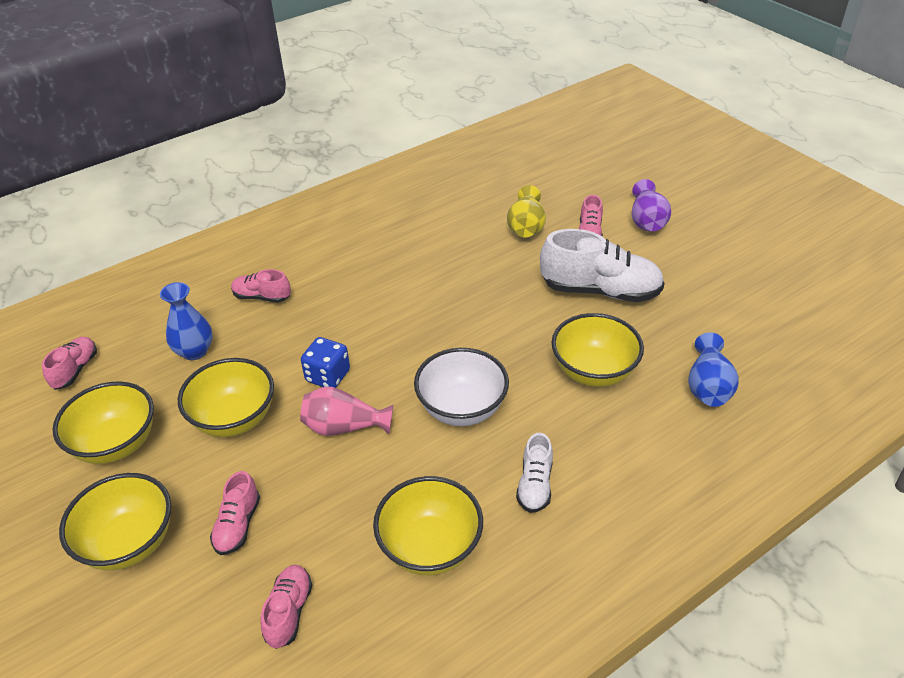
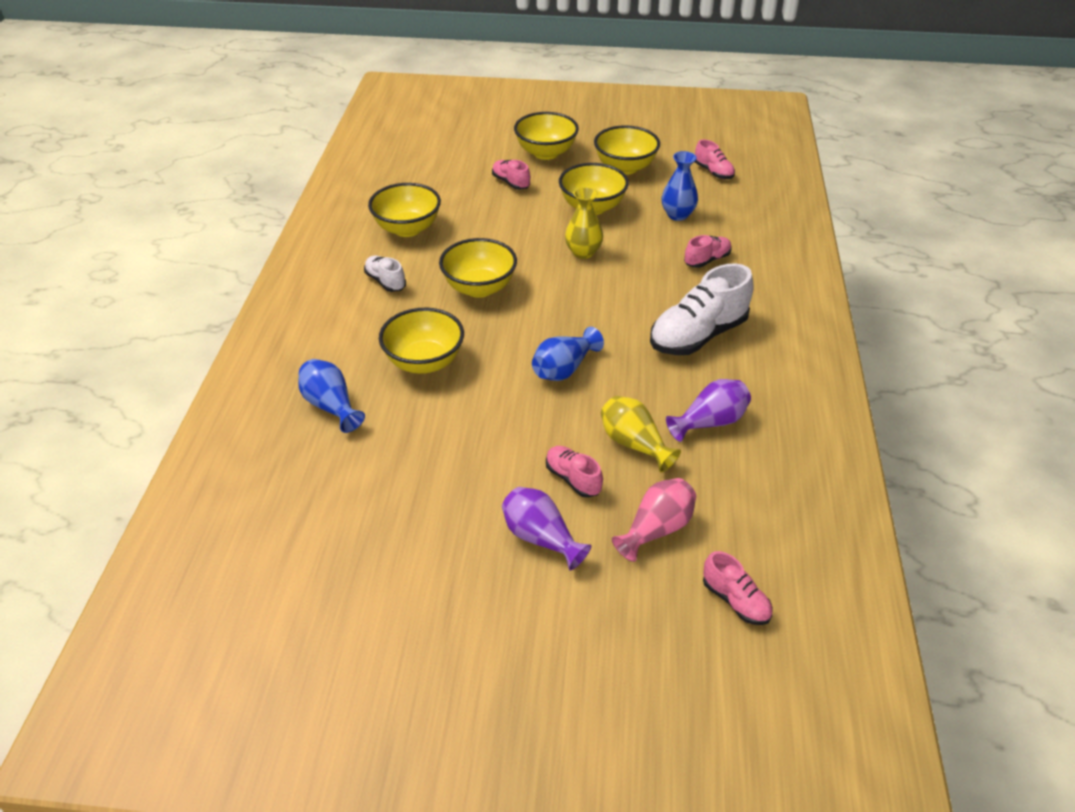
camera: 130 degrees right, 0 degrees up
(289, 612) = (439, 178): pink shoe -> pink shoe (735, 601)
(328, 376) = (583, 252): blue dice -> yellow vase
(344, 427) = (530, 239): pink vase -> pink vase (656, 529)
(462, 408) = (479, 288): white bowl -> yellow bowl
(464, 209) = (710, 422): none -> purple vase
(498, 294) = (564, 369): none -> blue vase
(600, 291) = (493, 427): white shoe -> white shoe (698, 335)

